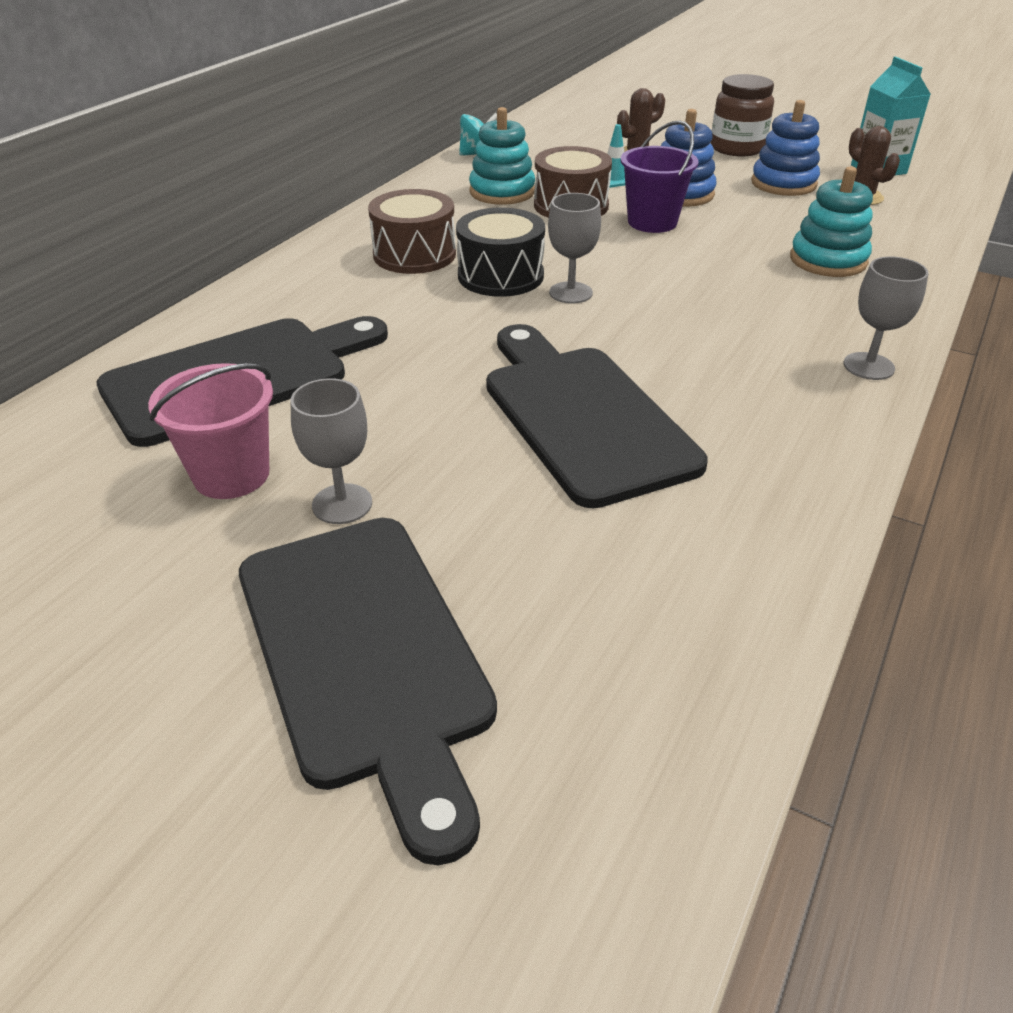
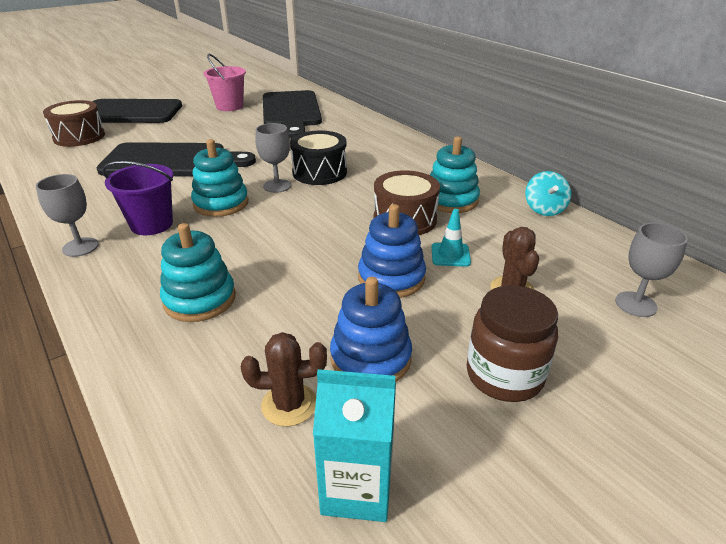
camera: 115 degrees right, 5 degrees down
(342, 504) = (189, 117): grey goblet -> grey goblet (635, 304)
(414, 254) = (370, 156): brown drum -> brown drum (79, 137)
(652, 222) = (346, 243): purple bucket -> purple bucket (151, 224)
(659, 314) = (221, 203): none -> turquoise stacking toy

